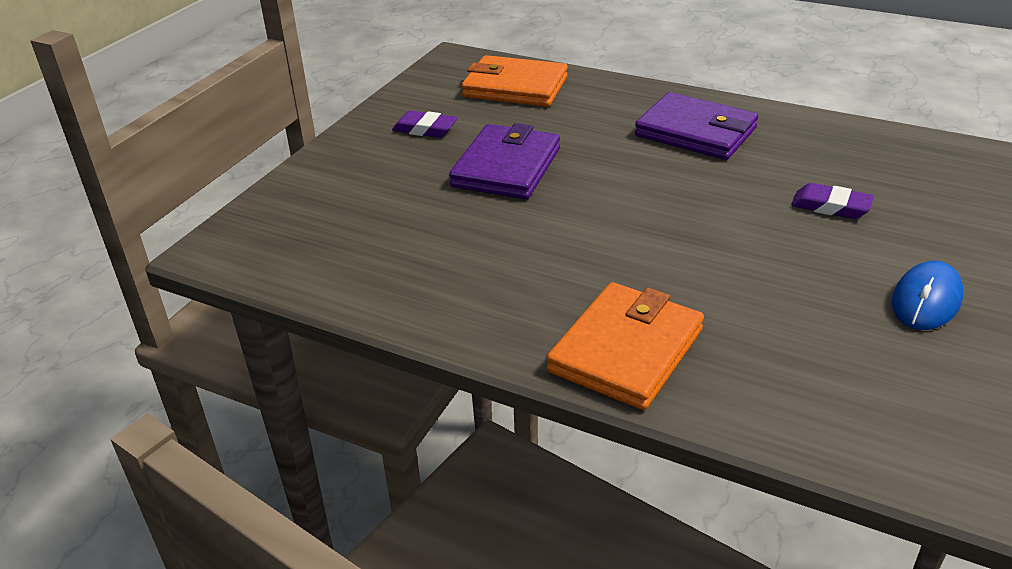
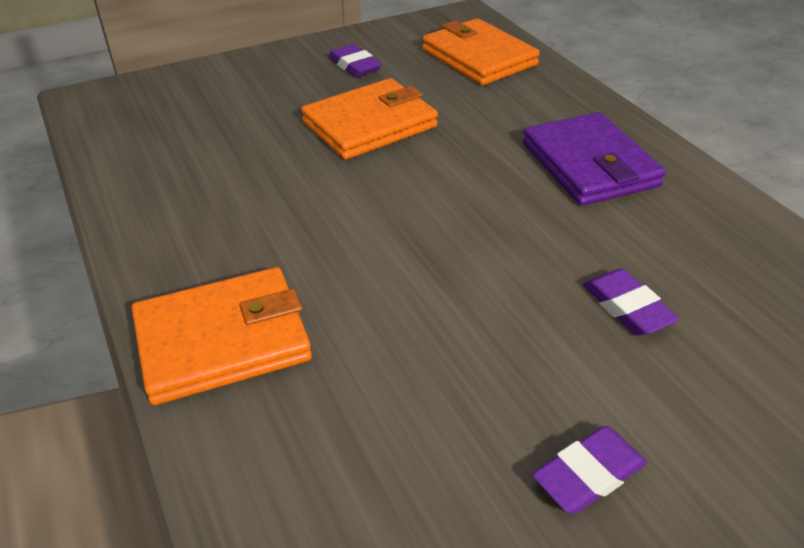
camera: 35 degrees right, 5 degrees up
(506, 167) = (370, 125): purple wallet -> orange wallet
(926, 300) = (588, 474): blue mouse -> purple eraser

